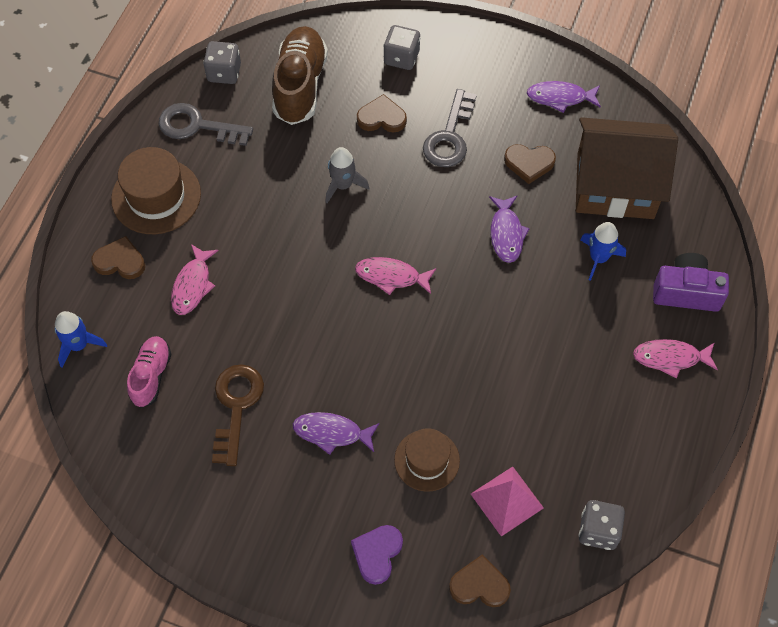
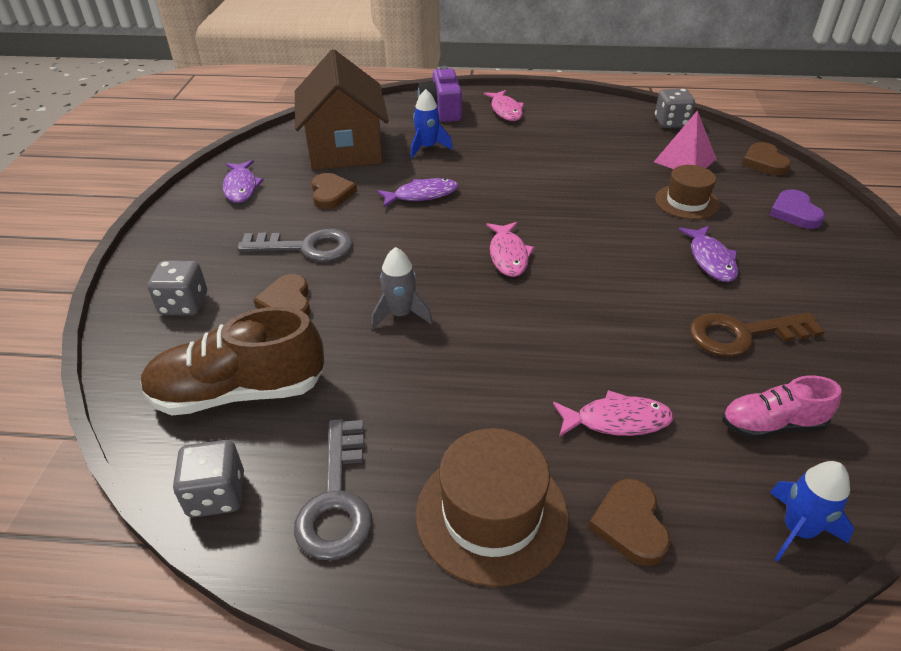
camera: 105 degrees left, 20 degrees down
(377, 554) = (794, 213): purple heart -> purple heart turned 75 degrees clockwise

